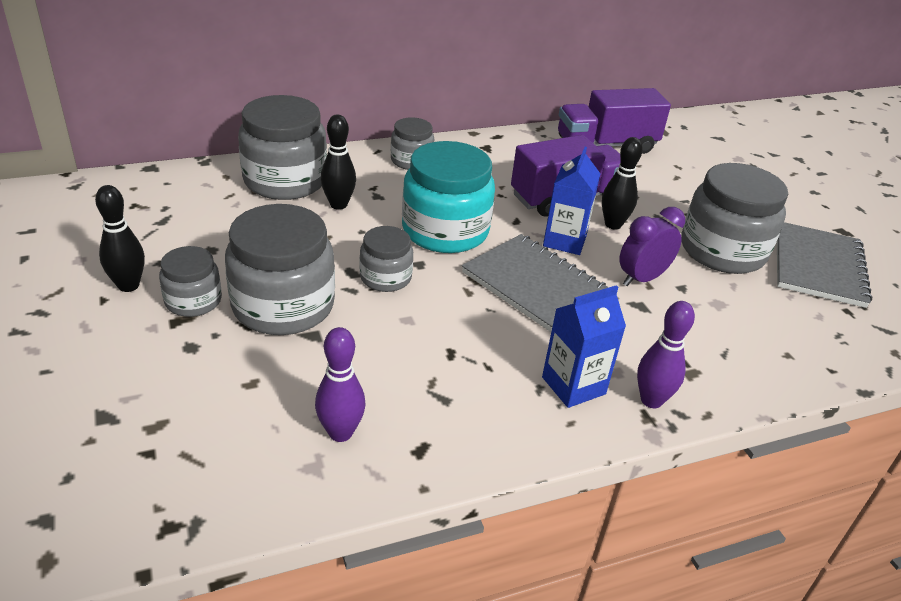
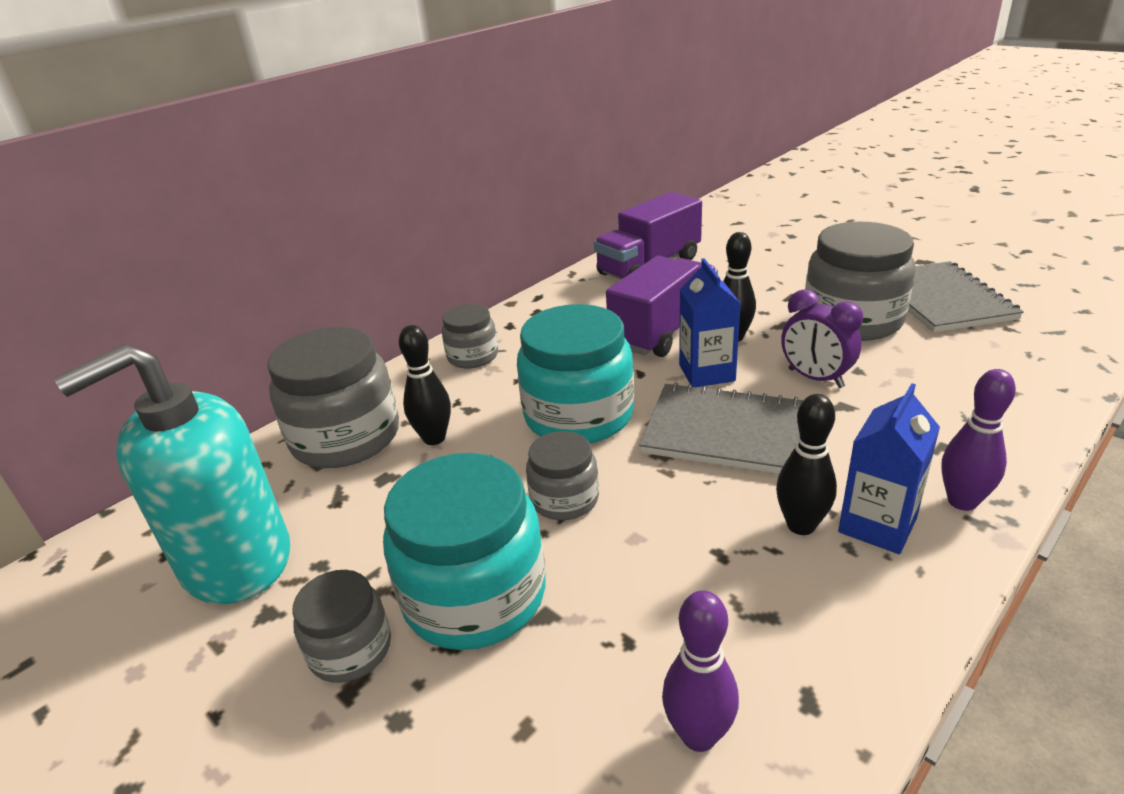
camera: 20 degrees left, 5 degrees down
(128, 285) = (239, 674): black bowling pin -> black bowling pin (801, 525)
(168, 225) = (236, 560): none -> turquoise soap dispenser
(283, 305) = (475, 595): grey jar -> turquoise jar
(642, 279) = (815, 378): purple clock -> purple clock turned 75 degrees counterclockwise

